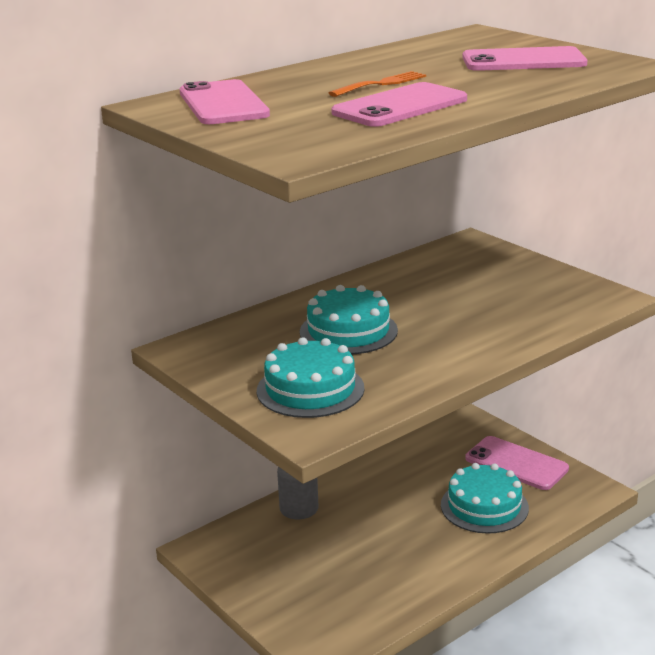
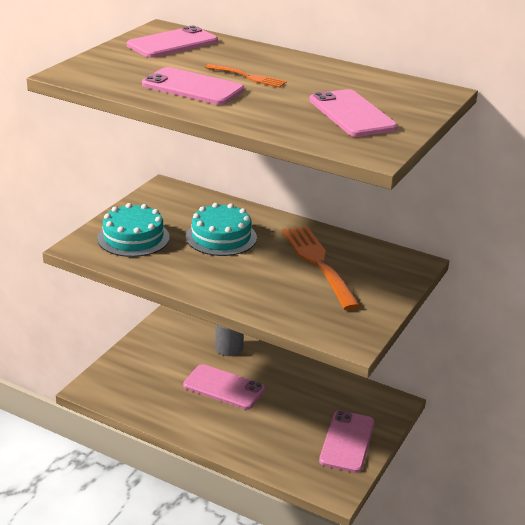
camera: 65 degrees right, 5 degrees up
(378, 529) = (224, 387): none -> pink phone
(444, 287) = (318, 263): none -> orange fork
(484, 506) = (278, 433): turquoise cake -> none

